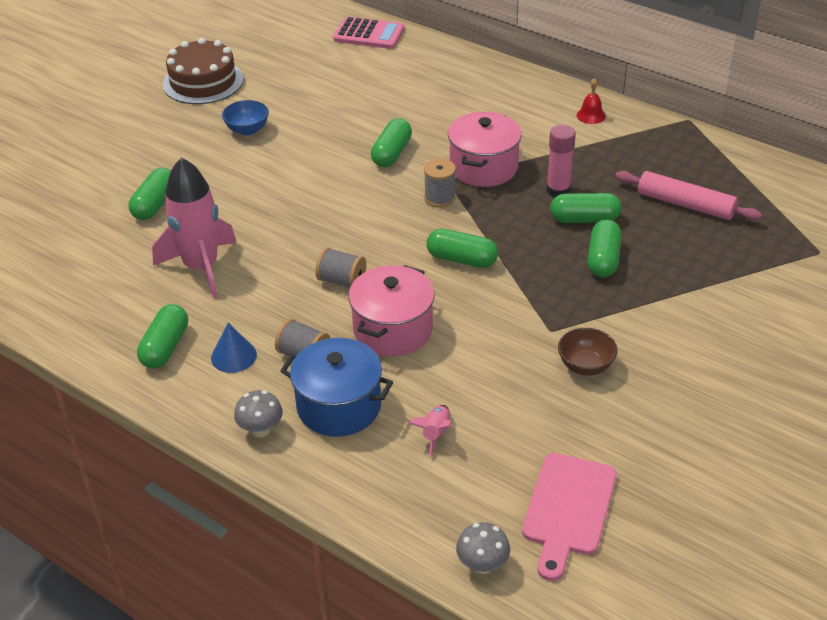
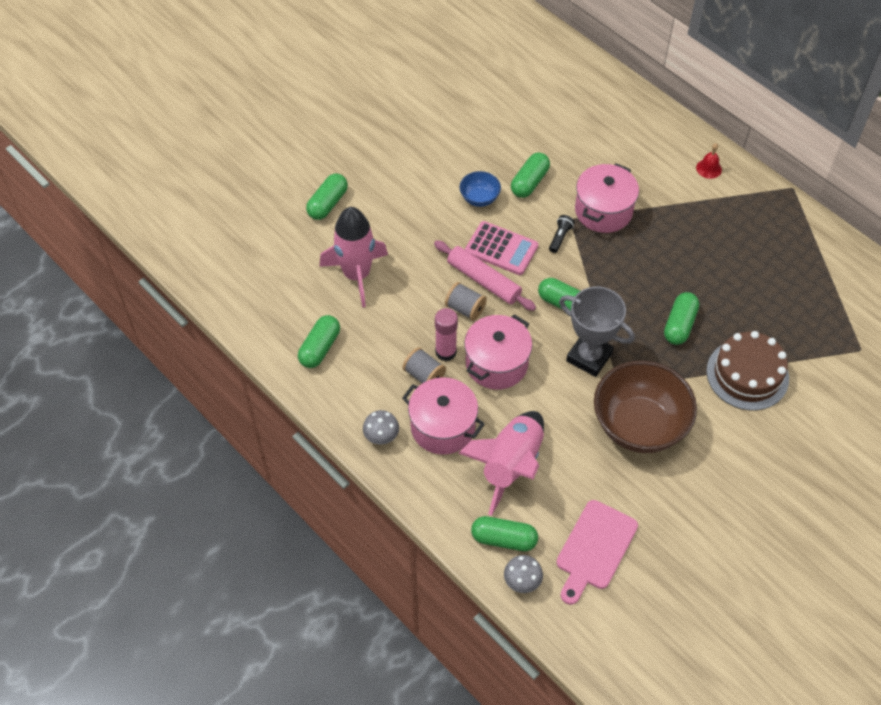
camera: 10 degrees right, 15 degrees up
(203, 82) = (383, 73): brown cake -> brown cake (747, 374)
(233, 356) = (370, 366): blue cone -> none
(247, 130) = (413, 135): blue bowl -> blue bowl (479, 198)
(339, 406) = (443, 427): blue pot -> pink pot
(369, 34) = (535, 40): pink calculator -> pink calculator (501, 249)
(435, 434) = (510, 465): pink rocket -> pink rocket, size x2.43
(440, 198) = (560, 237): grey spool -> black flashlight
(505, 306) = (589, 357): none -> grey trophy
(558, 190) = (660, 247): pink glue stick -> pink glue stick (446, 352)
(584, 219) = (674, 281): green capsule -> green capsule (504, 539)
(585, 366) = (639, 425): brown bowl -> brown bowl, size x2.17
(685, 204) = (763, 280): pink rolling pin -> pink rolling pin (484, 280)

